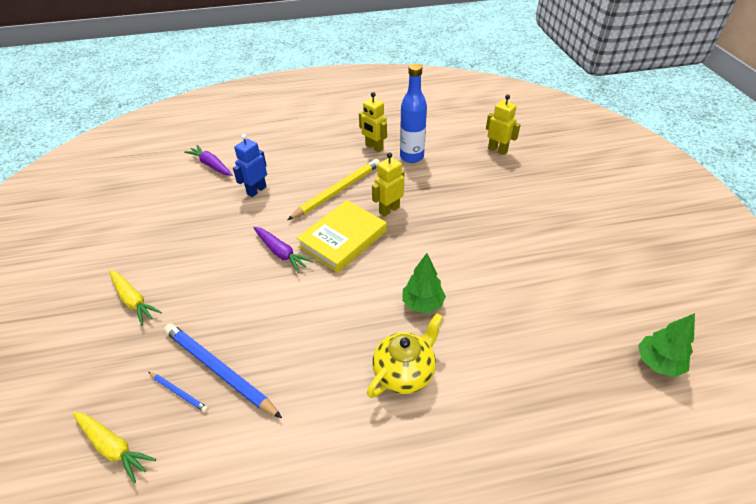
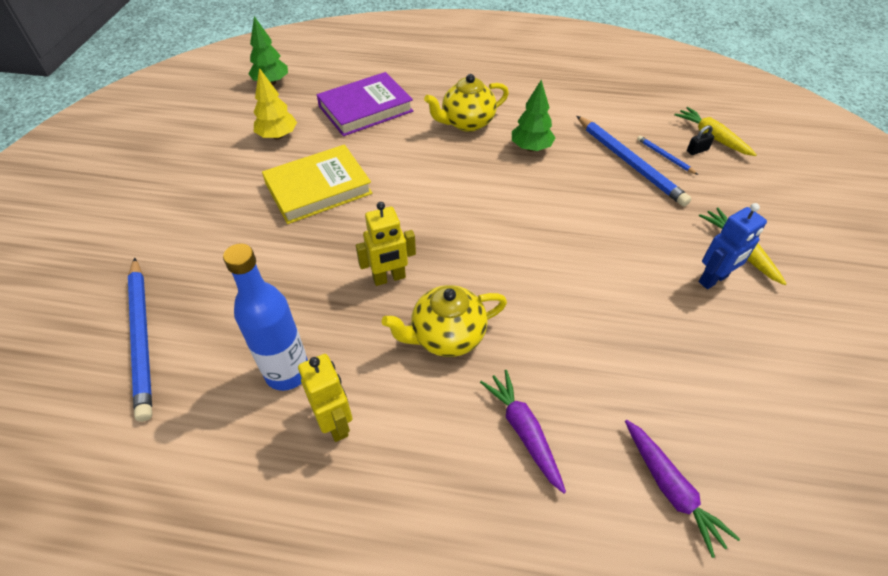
camera: 160 degrees left, 5 degrees up
(138, 415) = (697, 150): none -> black padlock
(256, 190) = (580, 383): blue robot -> blue robot (713, 279)
(281, 253) = (555, 258): purple carrot -> purple carrot (523, 431)
(337, 191) = (446, 336): yellow pencil -> yellow teapot
(343, 239) = (470, 254): yellow book -> yellow book (318, 188)
(422, 304) = (420, 163): green tree -> green tree (531, 148)
(497, 150) = (142, 337): yellow robot -> blue pencil
(523, 357) = (365, 109): none -> purple book
(570, 293) = (278, 136): none -> yellow tree

